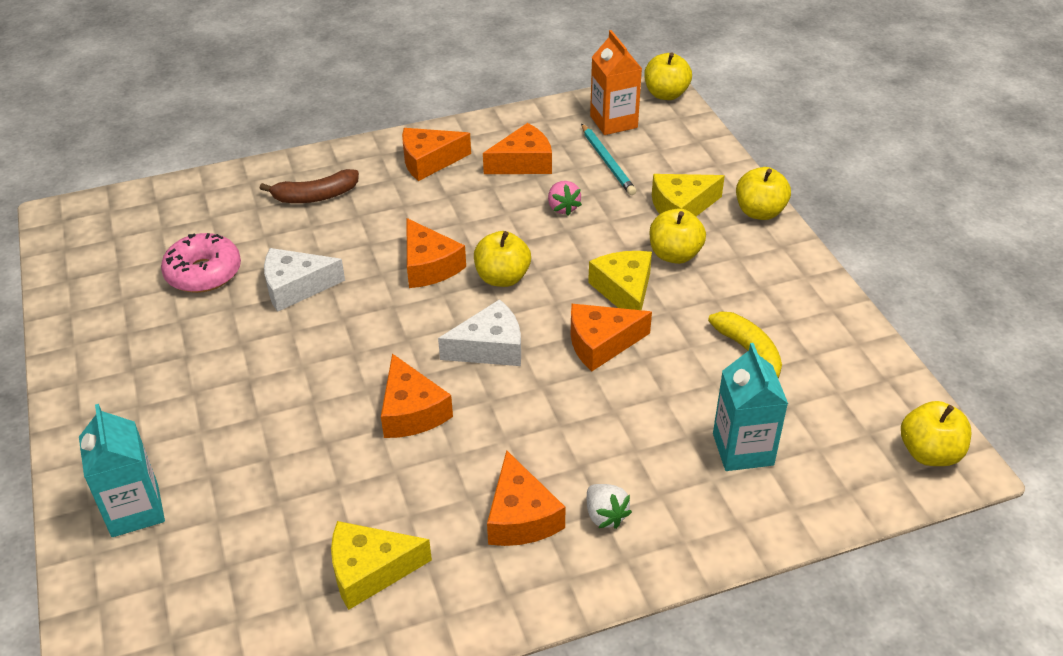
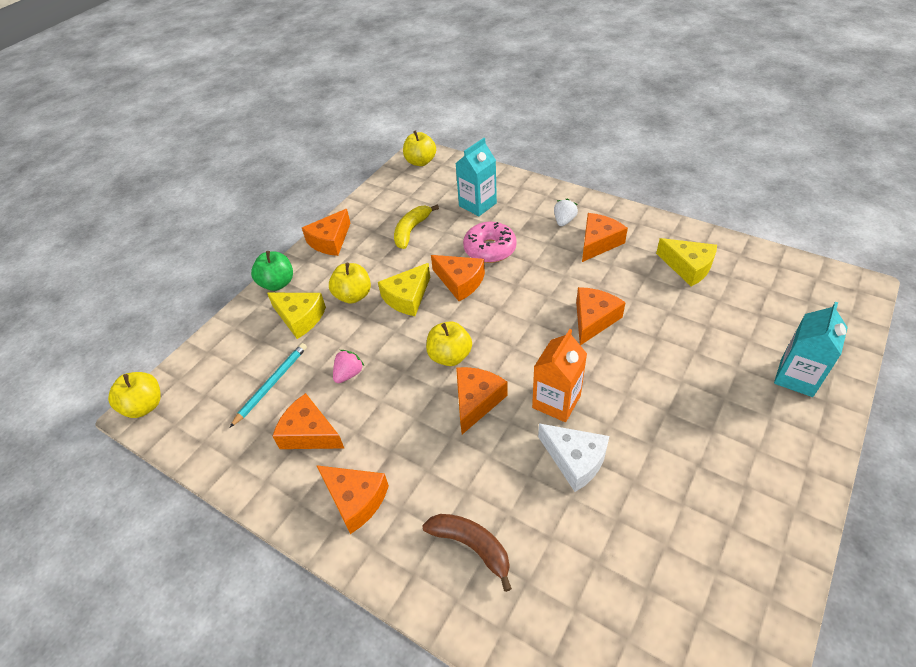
camera: 125 degrees left, 5 degrees up
(203, 273) = (630, 538): pink donut -> pink donut (490, 249)
(490, 347) = (513, 321): white cheese -> none
(613, 122) = (209, 414): orange carton -> orange carton (556, 401)
(759, 212) = (277, 283): yellow apple -> green apple
(802, 278) = (330, 241): none -> orange cheese

